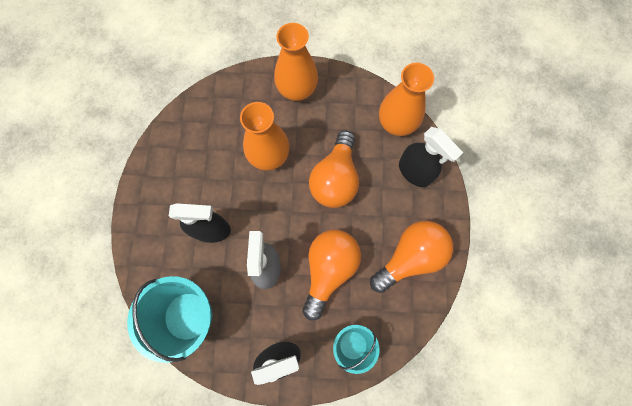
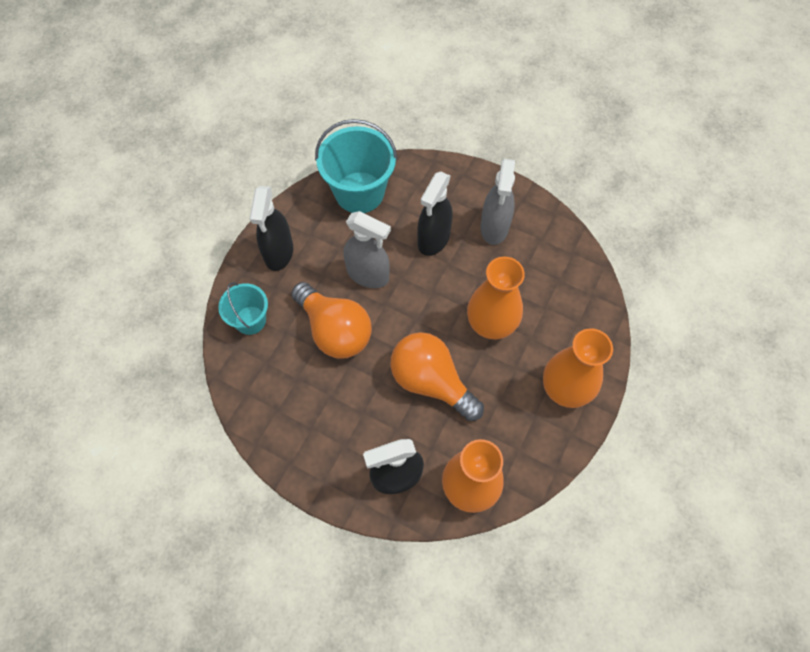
camera: 115 degrees right, 10 degrees down
(181, 187) = (494, 227): none -> grey spray bottle
(410, 257) = (302, 419): orange light bulb -> none

